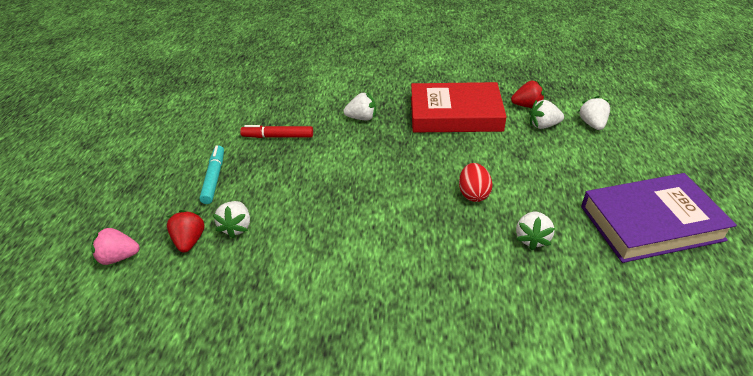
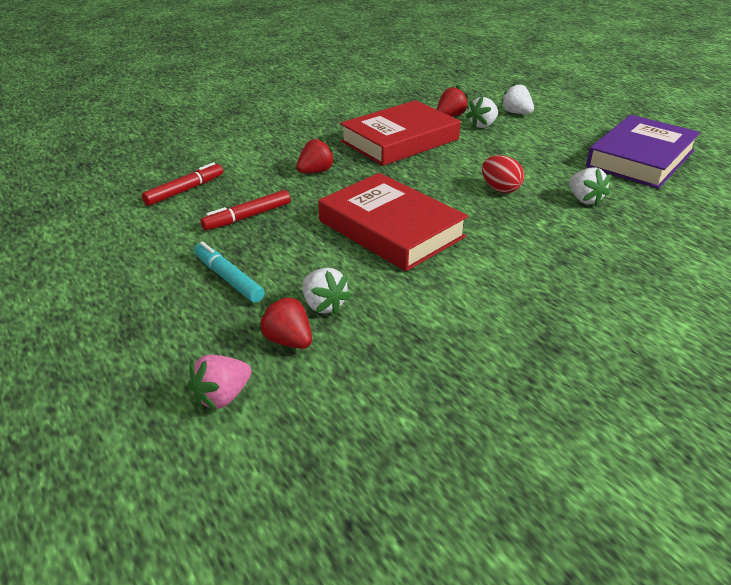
camera: 40 degrees left, 5 degrees down
(269, 99) = (185, 190): none -> red marker
(349, 190) = (391, 229): none -> red book
(362, 118) = (315, 171): white strawberry -> red strawberry

